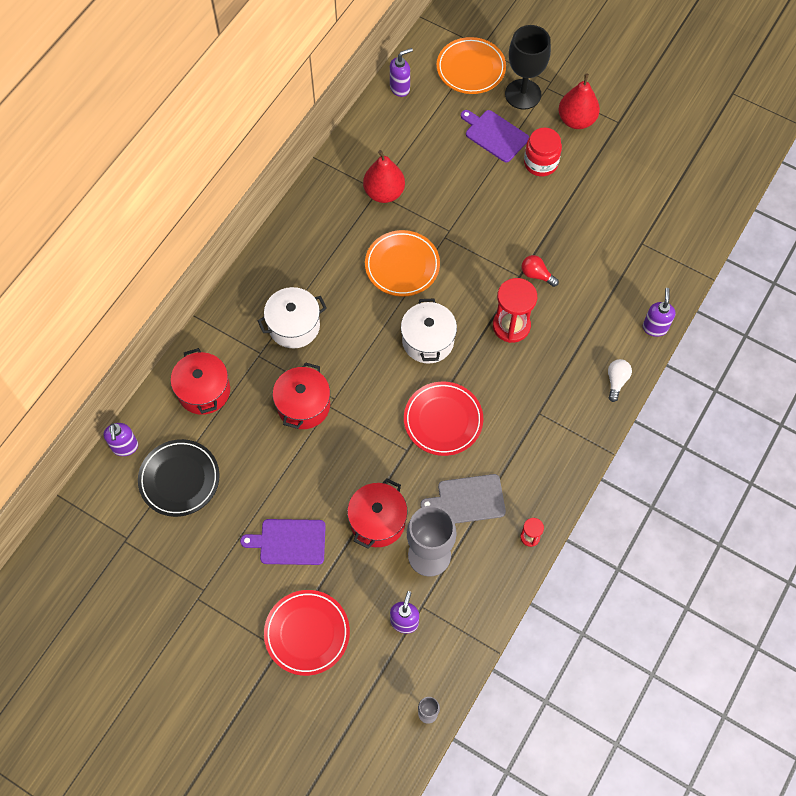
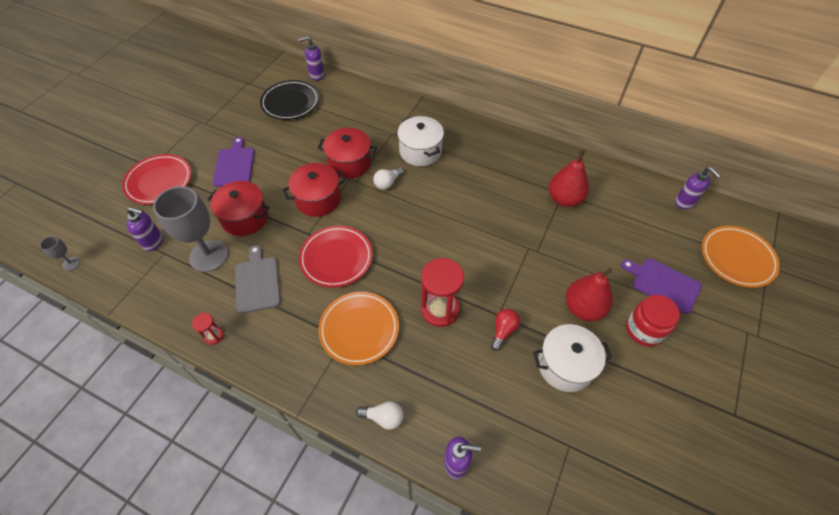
camera: 85 degrees right, 10 degrees down
(204, 391) = (360, 107): red pot -> red pot (318, 199)
(341, 364) = (387, 183): none -> white light bulb
(402, 265) = (491, 217): orange plate -> orange plate (359, 329)
(428, 341) = (416, 242): white pot -> white pot (565, 365)
(494, 135) = (663, 284): purple cutting board -> purple cutting board turned 90 degrees counterclockwise
(523, 94) = (727, 308): black goblet -> none
(576, 120) = (717, 365): red pear -> red pear (583, 308)

